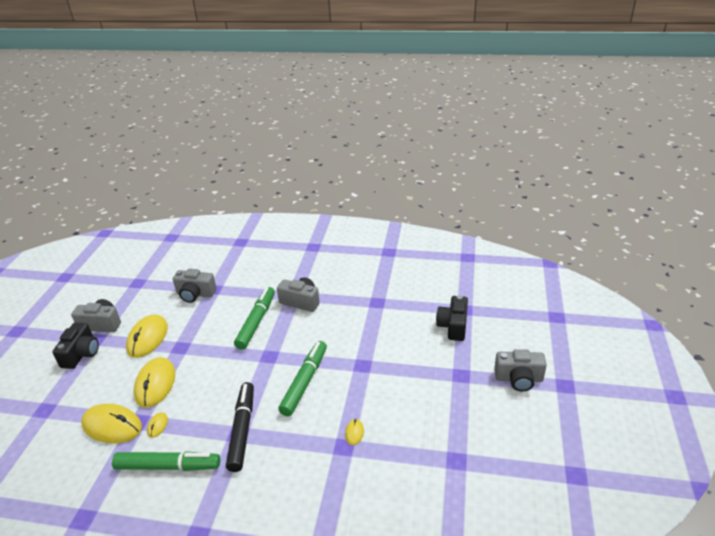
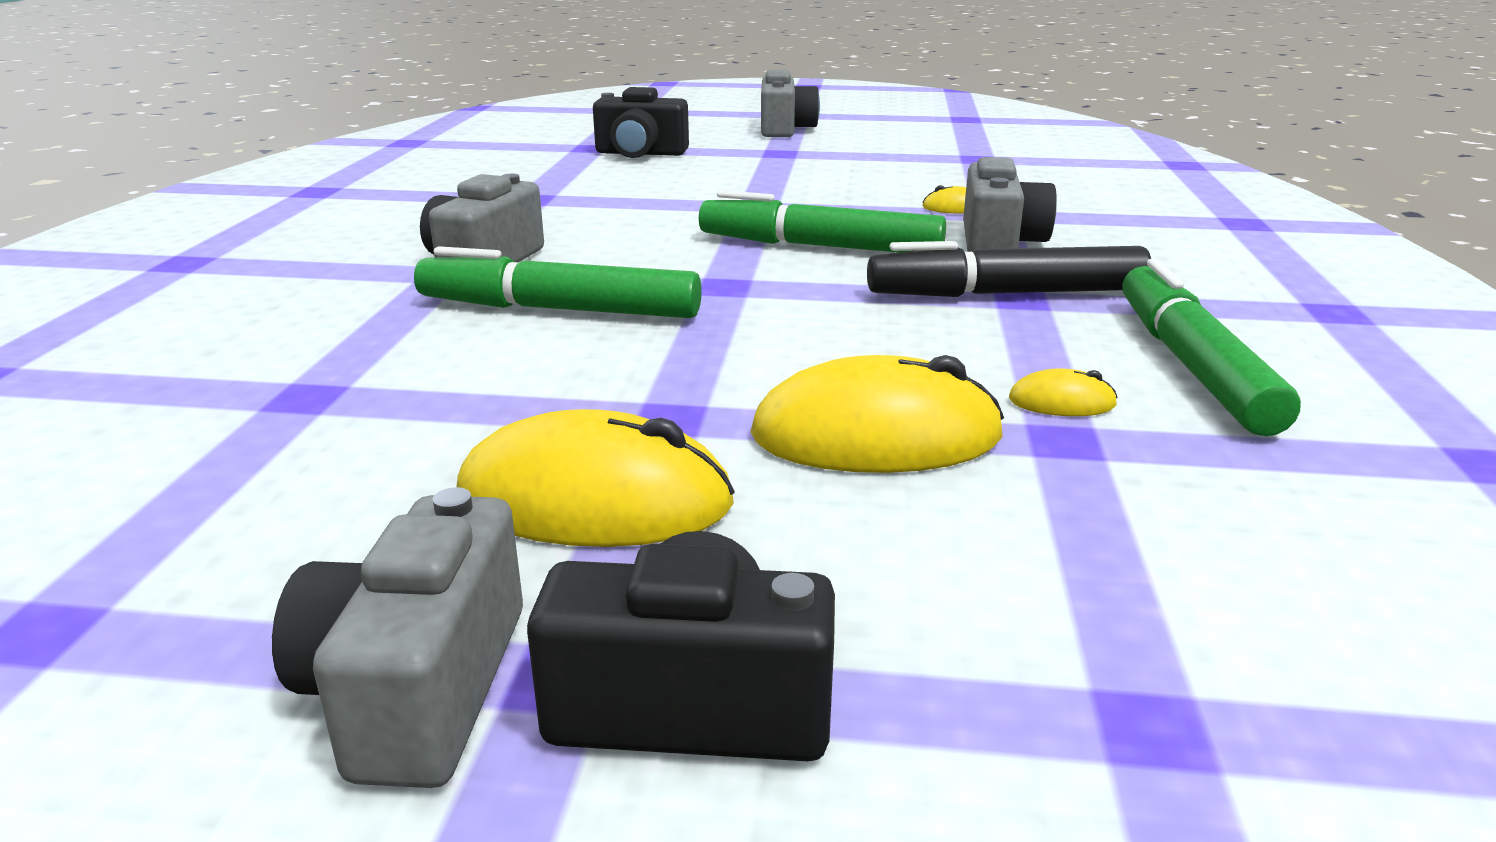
camera: 95 degrees left, 10 degrees down
(112, 426) = (1117, 487): yellow mouse -> none
(195, 294) = (313, 430): grey camera -> grey camera (999, 242)

